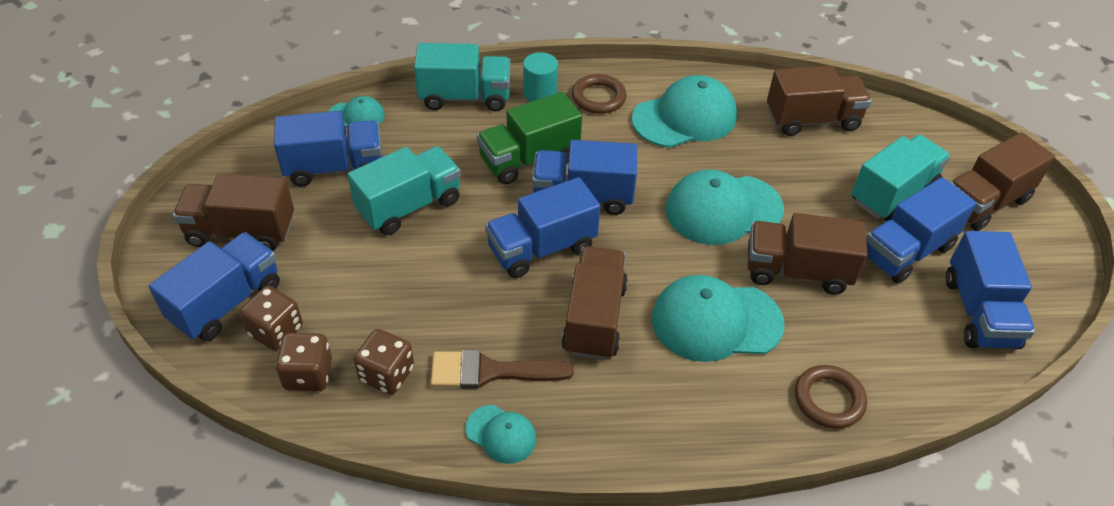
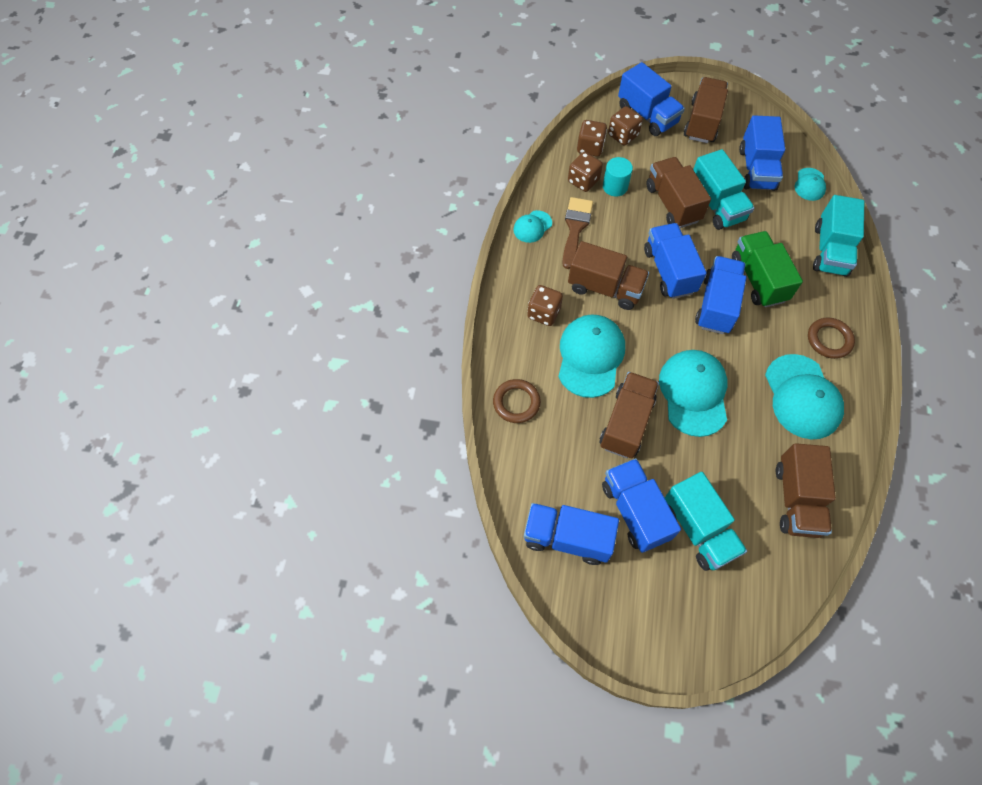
camera: 105 degrees right, 15 degrees up
(540, 93) = (835, 300): turquoise cylinder -> turquoise cylinder (615, 186)
(665, 390) = (543, 313): none -> brown dice
(984, 202) = (681, 604): brown truck -> brown truck (672, 204)

